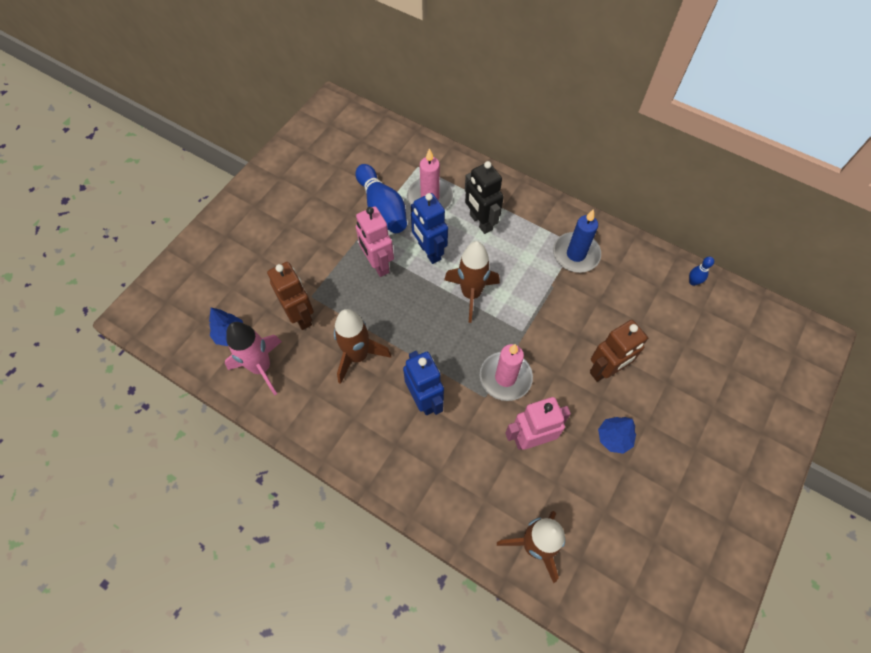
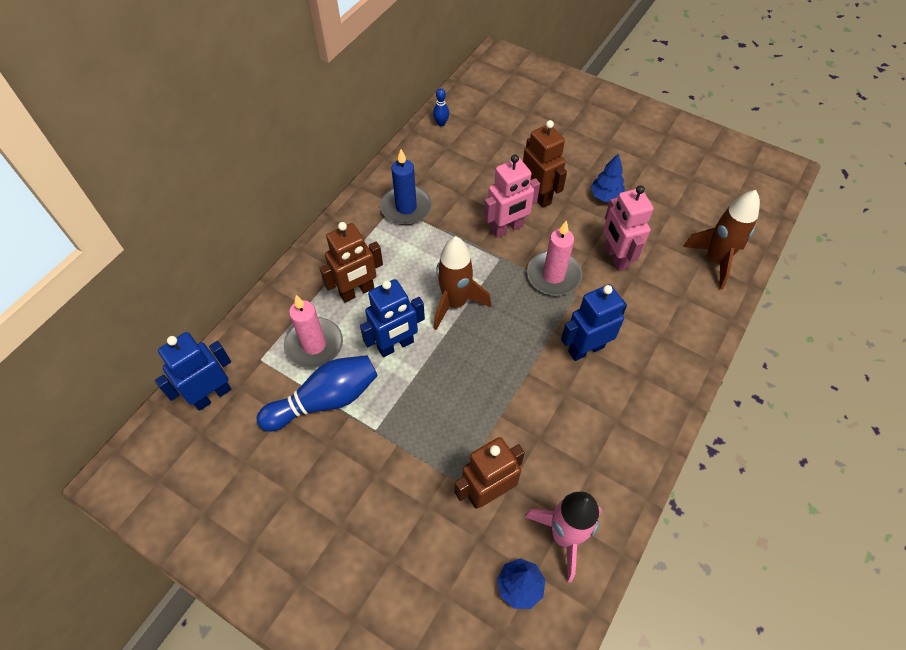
camera: 90 degrees left, 5 degrees down
(358, 356) = (539, 419): brown rocket -> none
(378, 264) = (411, 402): pink robot -> pink robot (507, 228)
(389, 142) = (212, 395): none -> blue robot
(480, 222) = (357, 292): black robot -> brown robot

